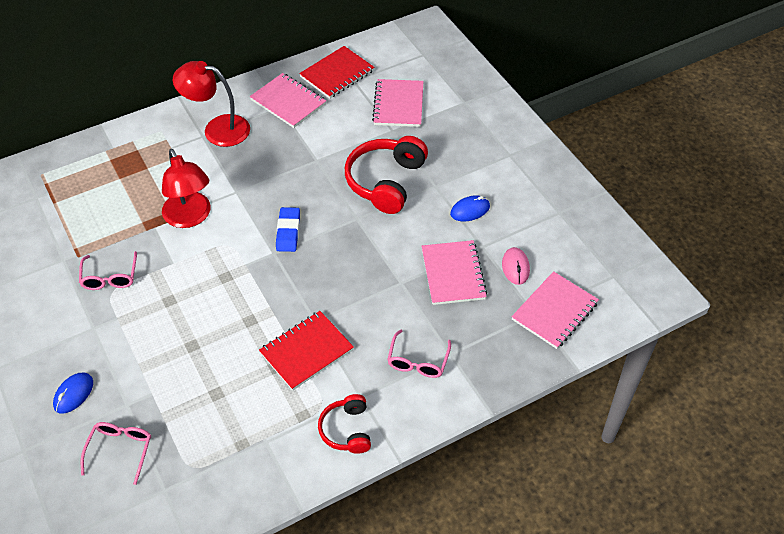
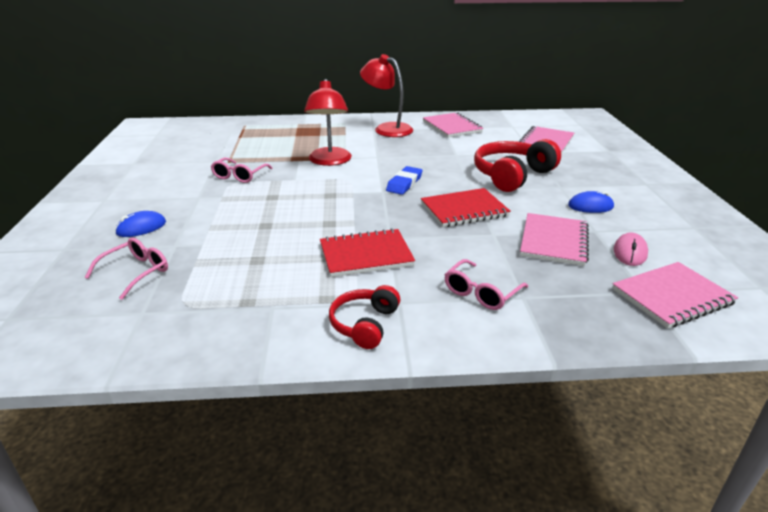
camera: 25 degrees right, 20 degrees down
(337, 74) = (500, 122): red notebook -> red notebook (464, 210)

